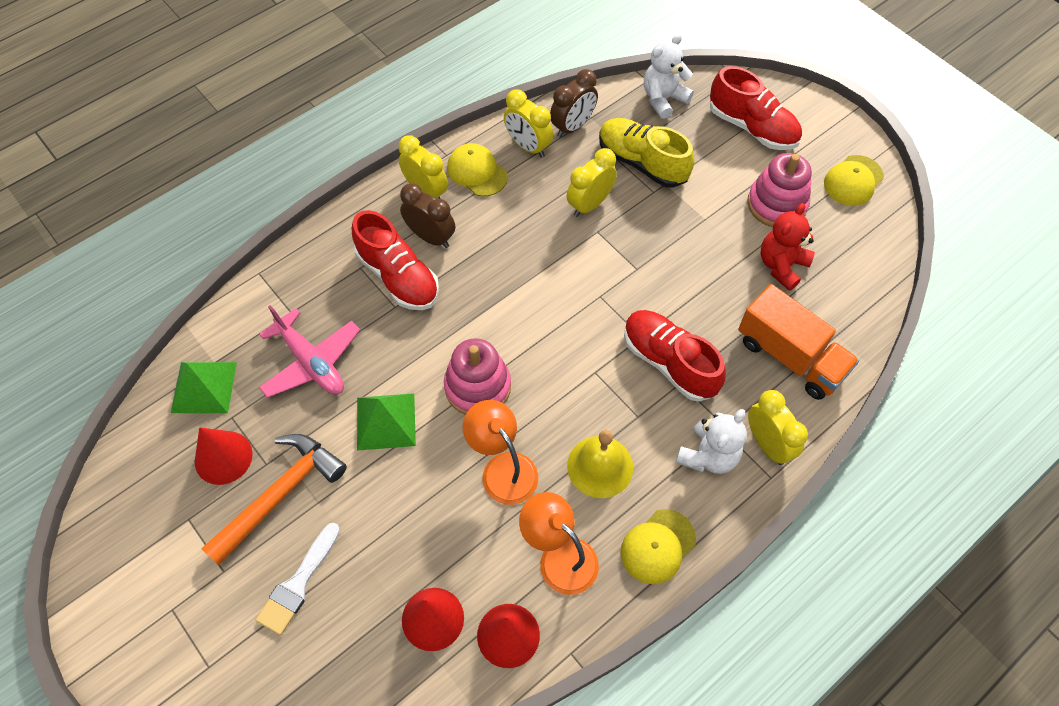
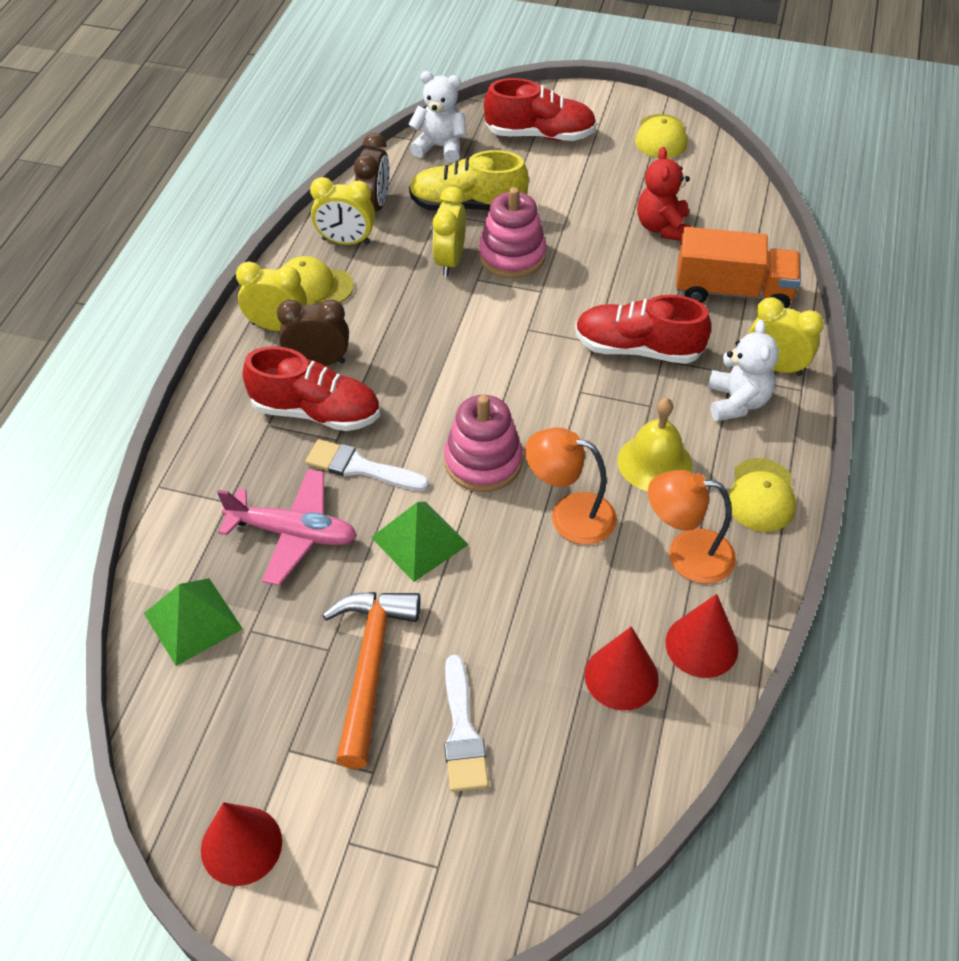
camera: 35 degrees left, 10 degrees down
(223, 457) = (276, 671): red cone -> red cone (241, 845)
(392, 338) = (360, 467): none -> white brush
(663, 99) = (440, 147): white teddy bear -> white teddy bear turned 90 degrees clockwise
(776, 204) = (615, 183): pink stacking toy -> pink stacking toy (512, 256)

